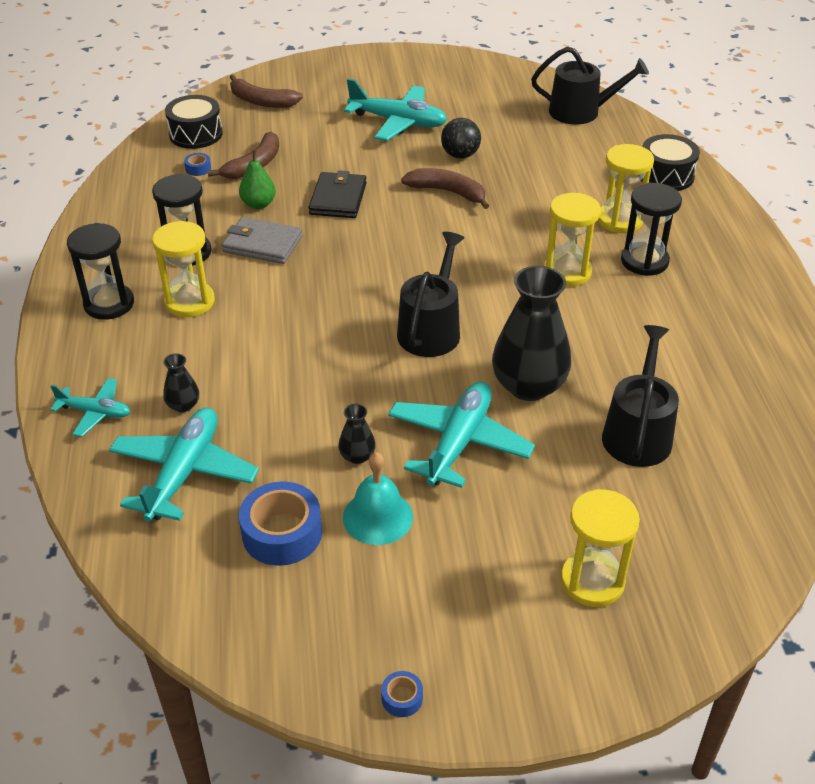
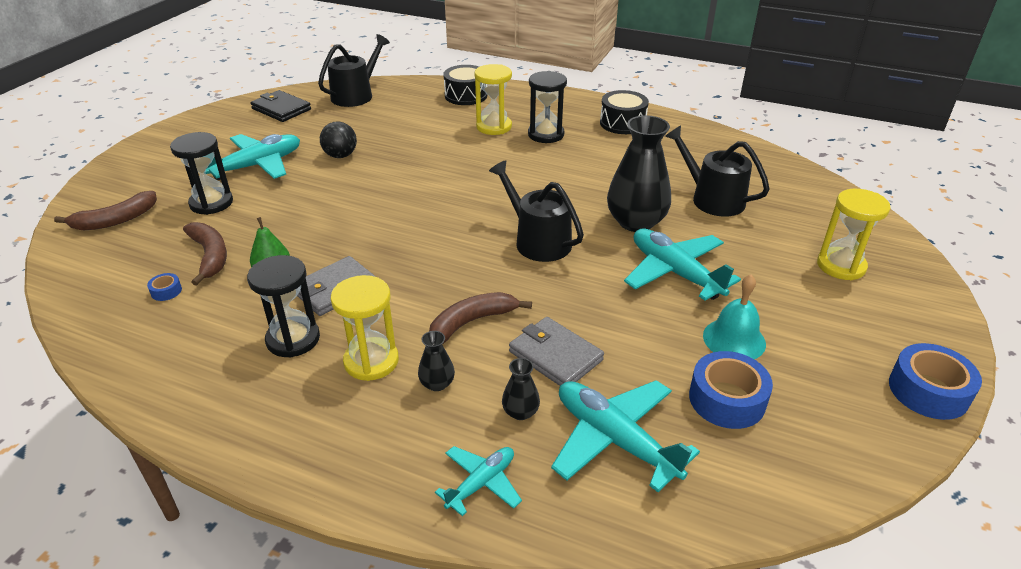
camera: 60 degrees left, 5 degrees down
(109, 304) = (314, 421): black hourglass -> black hourglass (211, 203)
(196, 134) = (106, 275): black drum -> black drum (622, 123)
(266, 401) = (555, 356): none -> grey wallet
(338, 198) = (321, 228): black wallet -> black wallet (281, 109)
(357, 456) = (659, 327): black vase -> black vase (437, 384)
(402, 698) = (928, 391): blue tape -> blue tape, size x2.19
(448, 192) = (380, 176): brown banana -> brown banana (471, 322)
(567, 272) = (528, 164): yellow hourglass -> none

